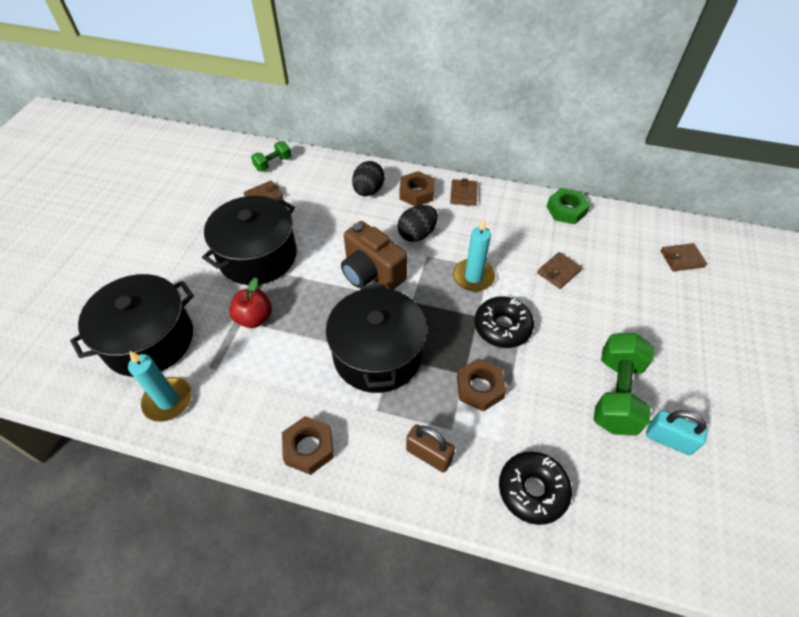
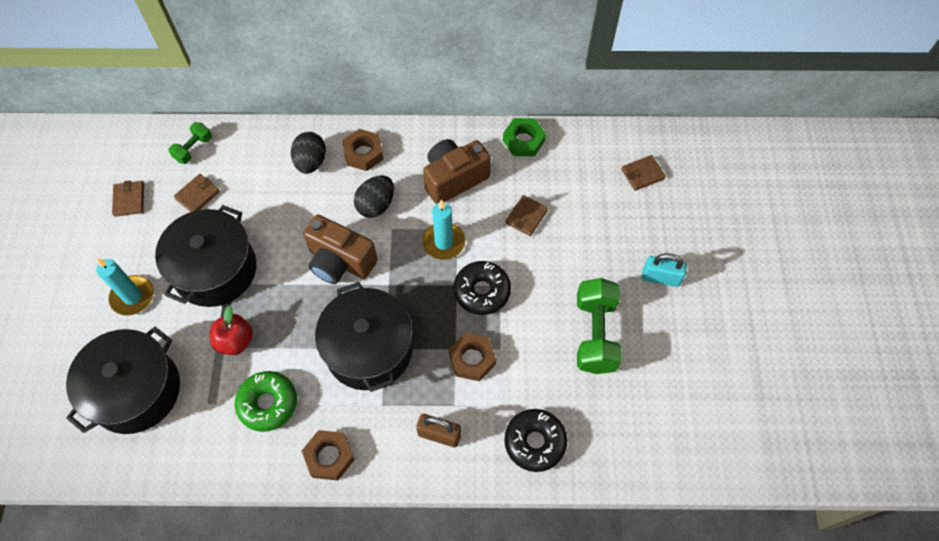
camera: 15 degrees left, 10 degrees up
(168, 401) = (180, 447): turquoise candle -> turquoise candle (132, 296)
(265, 381) = (268, 403): none -> green donut
(463, 194) = (414, 144): brown wallet -> brown wallet (129, 200)
(494, 228) = (454, 179): none -> brown camera
(668, 439) = (644, 366): turquoise padlock -> turquoise padlock (660, 277)

